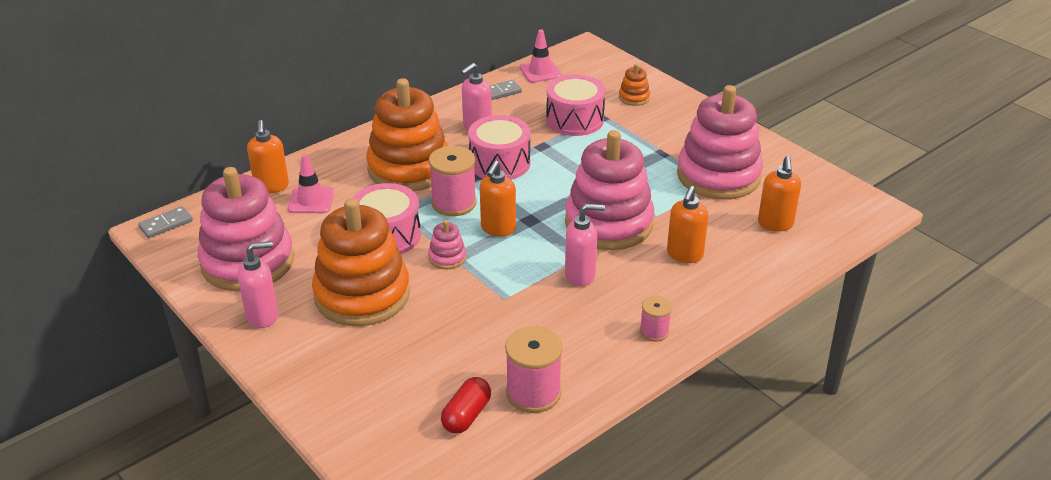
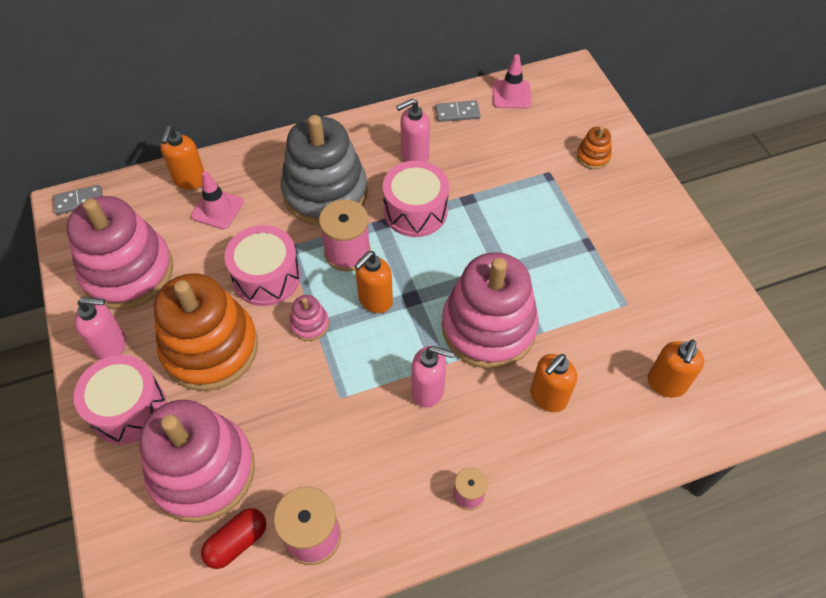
camera: 20 degrees right, 20 degrees up
(409, 168) = (325, 193): orange stacking toy -> grey stacking toy
(574, 120) = (517, 171): pink drum -> pink drum (128, 409)
(718, 176) = (634, 294): pink stacking toy -> pink stacking toy (202, 471)

